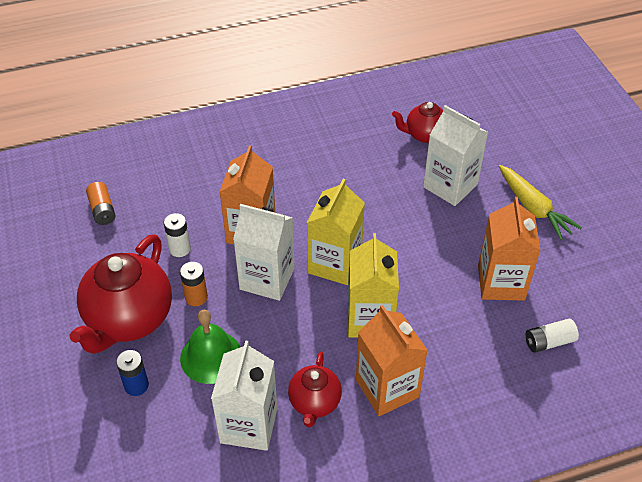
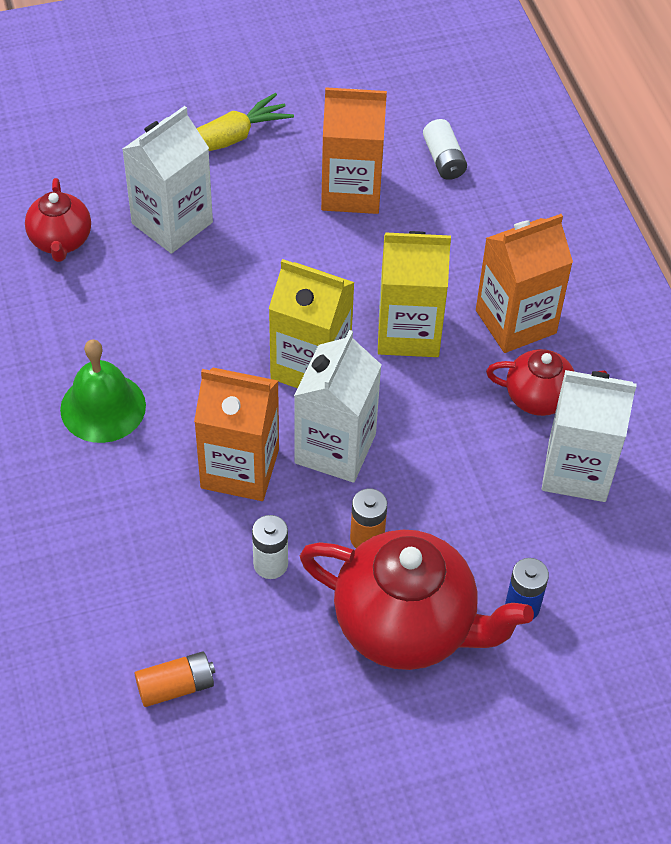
camera: 90 degrees left, 5 degrees up
(211, 356) = (472, 515): green bell -> green bell (103, 407)

